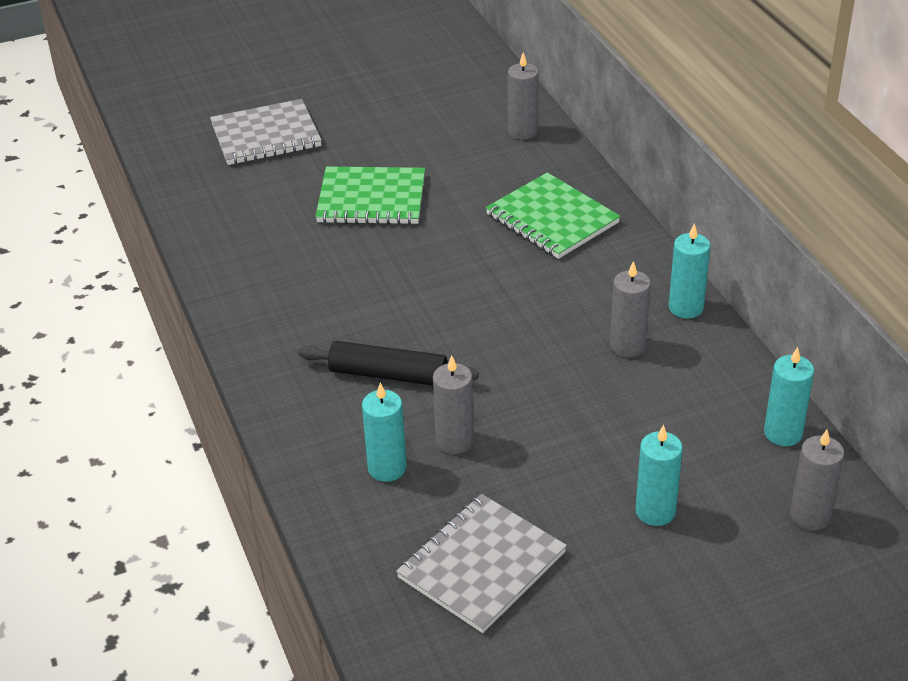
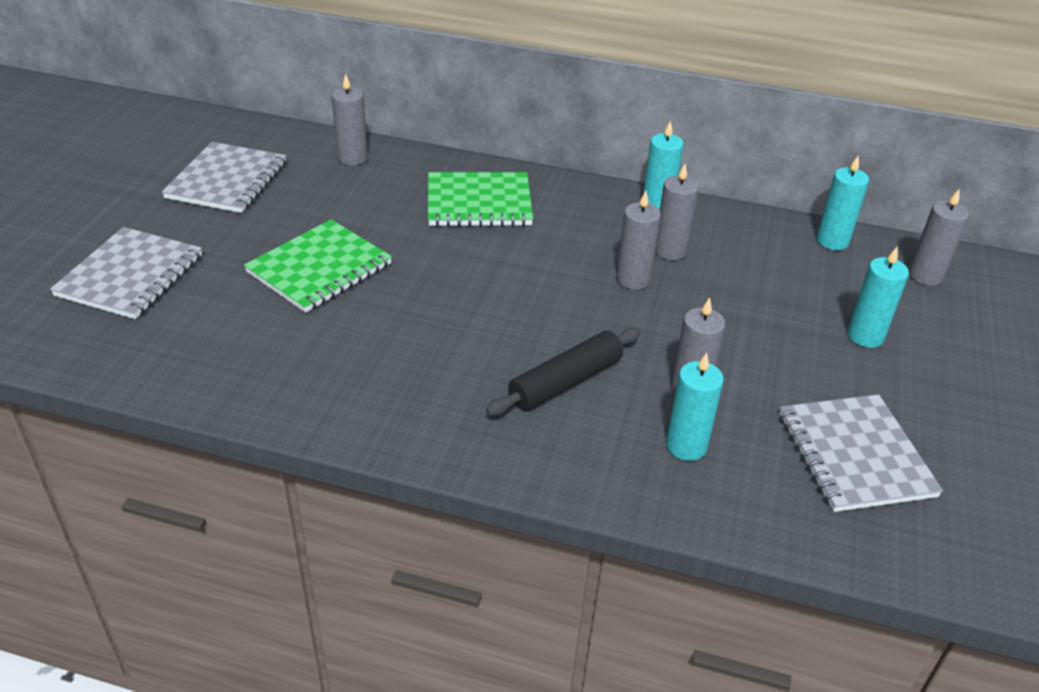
camera: 55 degrees left, 0 degrees up
(415, 102) = (227, 180): none -> grey notebook
(558, 346) = (633, 279): none -> grey candle

